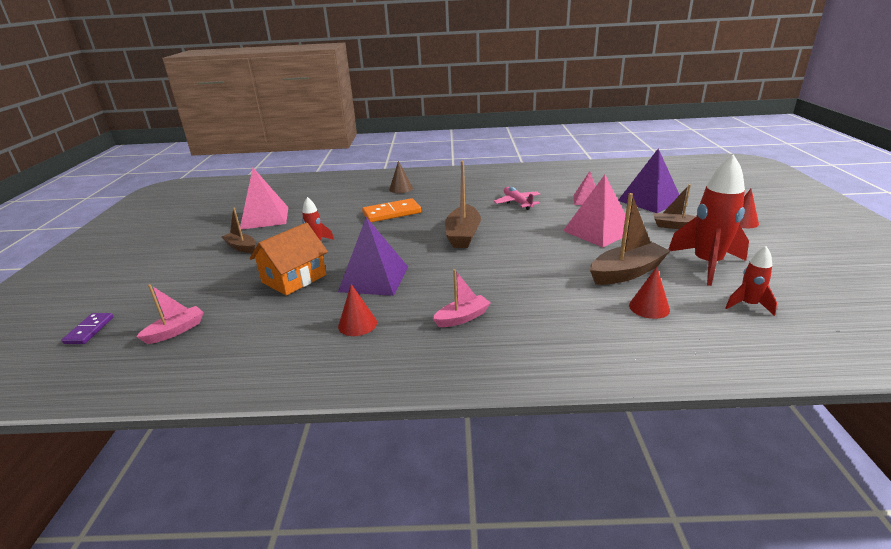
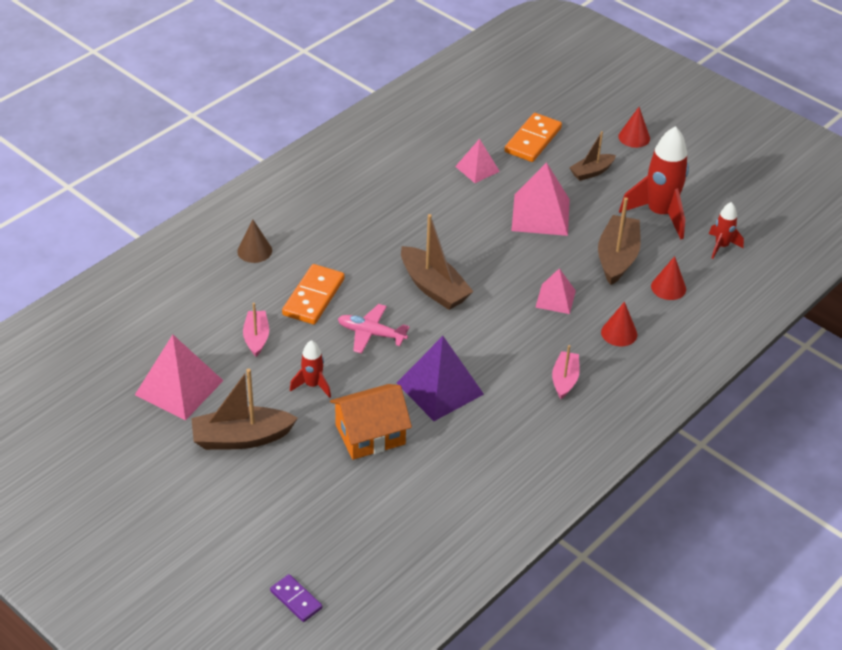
camera: 50 degrees left, 15 degrees up
(175, 331) = (373, 544): pink boat -> pink boat (256, 338)
(241, 247) = (241, 438): brown boat -> brown boat, size x1.67
(294, 278) = (370, 434): orange house -> orange house turned 75 degrees clockwise
(357, 324) = (501, 437): red cone -> red cone (619, 333)
(517, 202) = (417, 208): pink plane -> pink plane (371, 333)
(536, 273) = (555, 299): none -> pink pyramid
(649, 200) = (532, 140): purple pyramid -> orange domino

